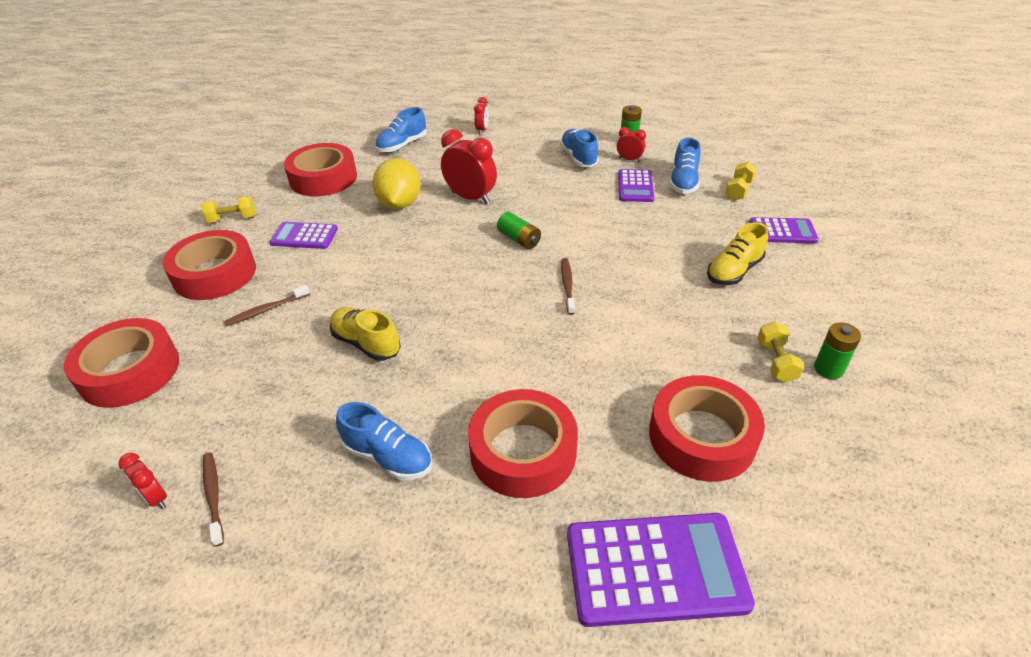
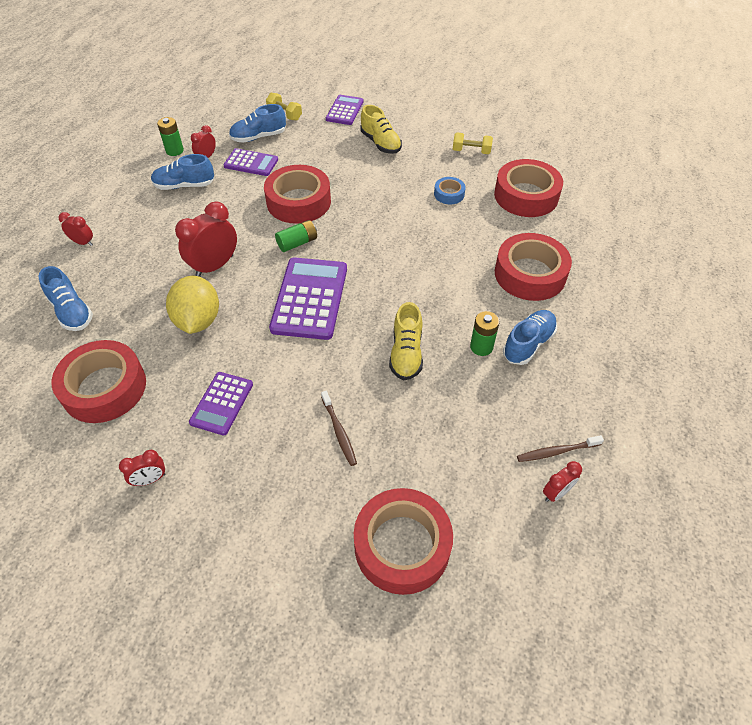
camera: 80 degrees left, 10 degrees up
(215, 274) = (260, 486): red tape -> red tape (298, 201)
(232, 219) = (150, 479): yellow dumbbell -> red clock
(366, 343) = (406, 353): yellow shoe -> yellow shoe turned 45 degrees counterclockwise
(399, 204) = (198, 320): yellow lemon -> yellow lemon turned 75 degrees clockwise
(567, 286) = (369, 225): brown toothbrush -> none
(655, 568) = (612, 234): purple calculator -> purple calculator (309, 298)
(661, 348) = (449, 194): none -> blue tape
(683, 182) = (258, 137): blue shoe -> blue shoe turned 135 degrees clockwise
(828, 369) = (481, 134): green battery -> green battery (481, 347)

